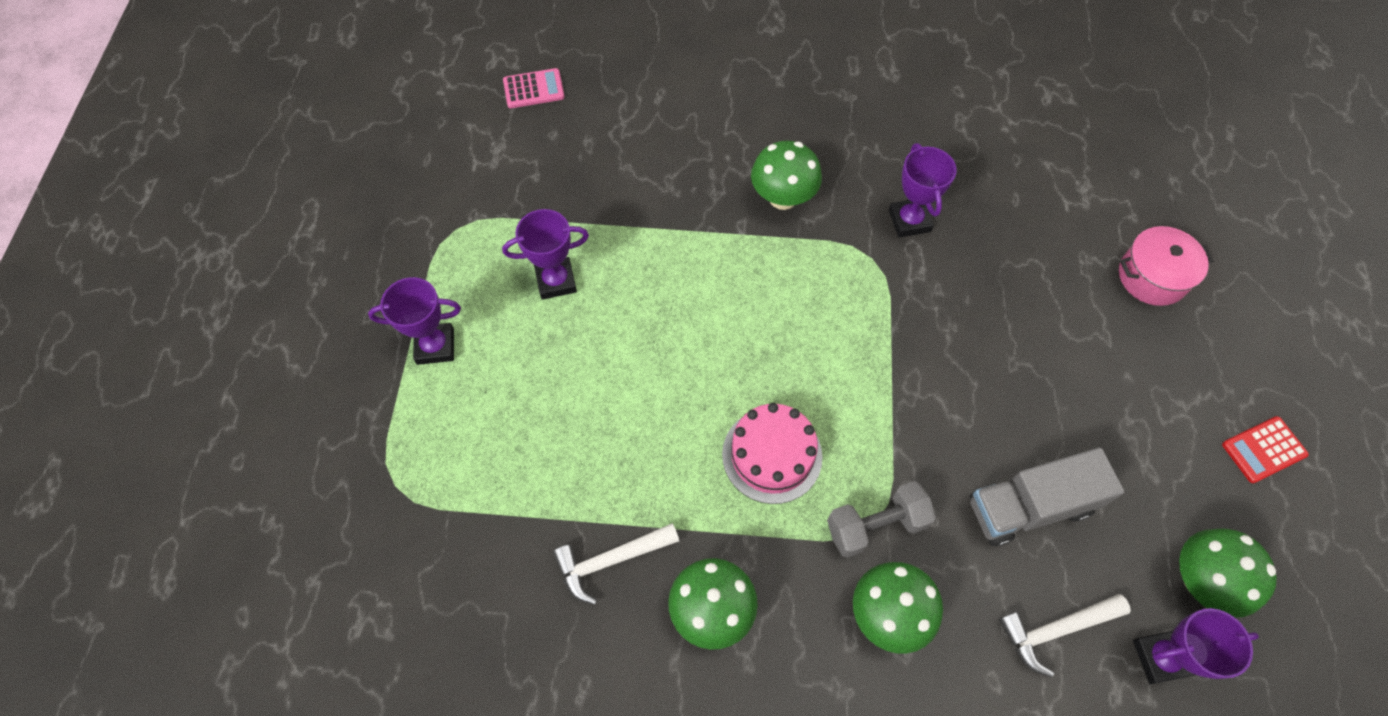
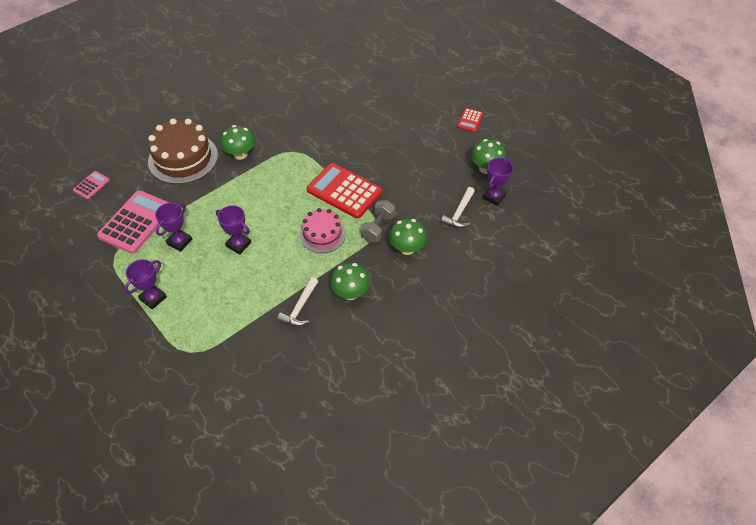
camera: 45 degrees left, 10 degrees down
(532, 198) = (136, 222): none -> pink calculator
(693, 139) = (183, 158): none -> brown cake
(885, 403) = (344, 191): none -> red calculator
(909, 221) = (295, 131): purple trophy -> purple trophy (238, 244)
(1030, 506) = (419, 186): grey truck -> none
(1152, 277) = (392, 94): pink pot -> none

